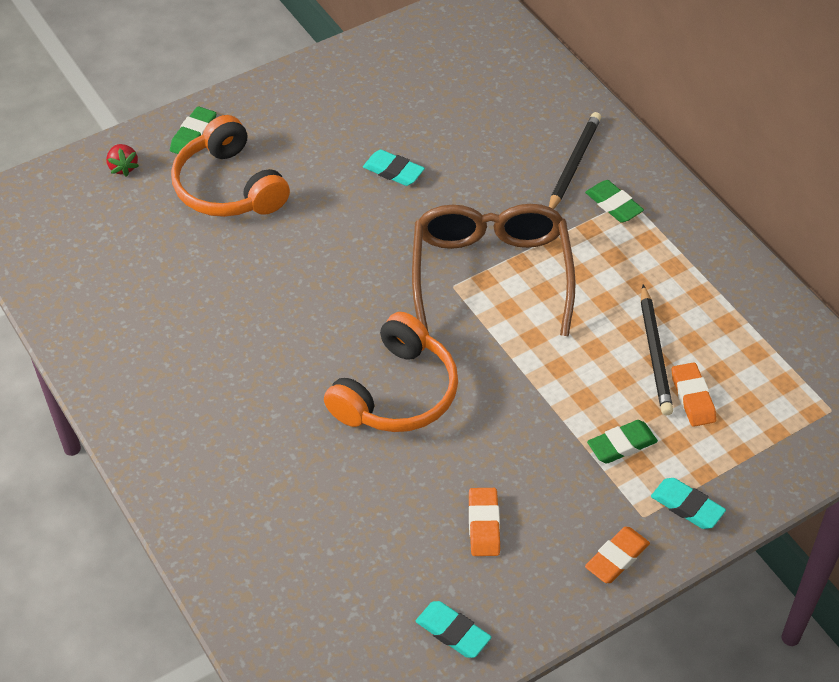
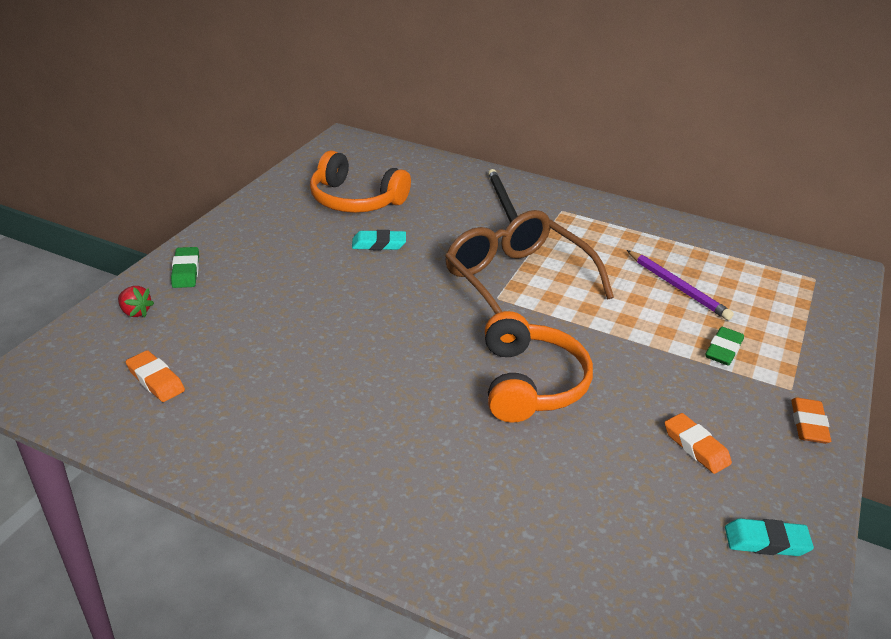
camera: 35 degrees left, 15 degrees down
(229, 187) = (249, 295): orange headphones -> orange headphones (355, 200)
(613, 205) = (554, 216): green eraser -> none
(655, 353) = (677, 287): black pencil -> purple pencil
(687, 506) = (808, 369): turquoise eraser -> none
(692, 397) = (731, 303): orange eraser -> orange eraser (156, 380)

